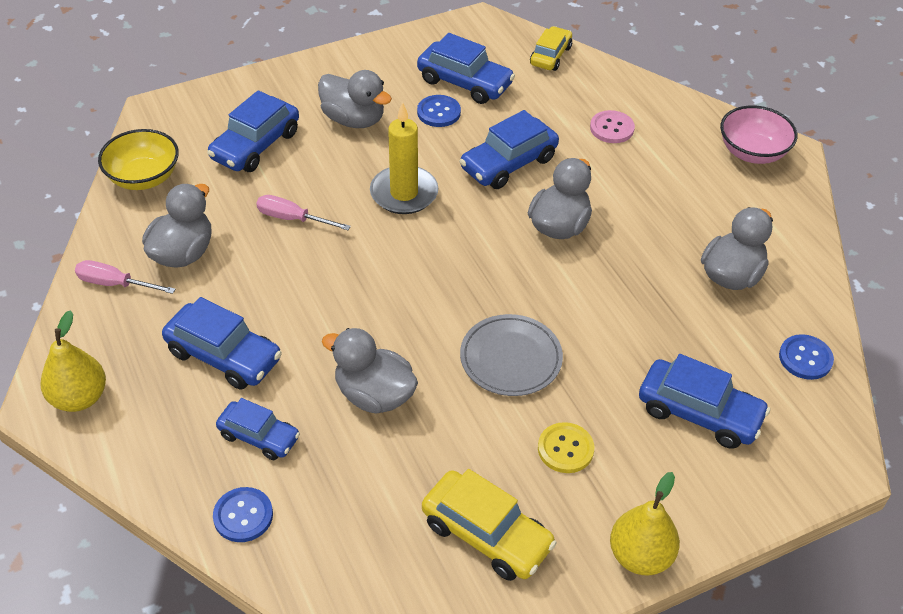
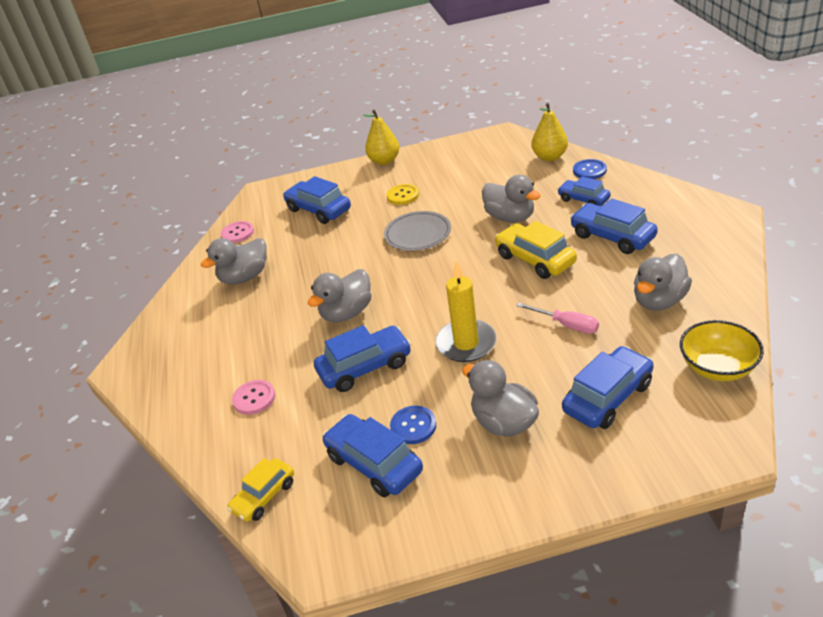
camera: 160 degrees left, 10 degrees down
(79, 398) = (708, 216): yellow pear -> yellow pear (549, 157)
(115, 284) = (710, 280): pink screwdriver -> none
(486, 534) = (458, 166): yellow car -> yellow car (535, 259)
(752, 152) = (151, 368): pink bowl -> none
(805, 358) = (237, 233): blue button -> pink button

